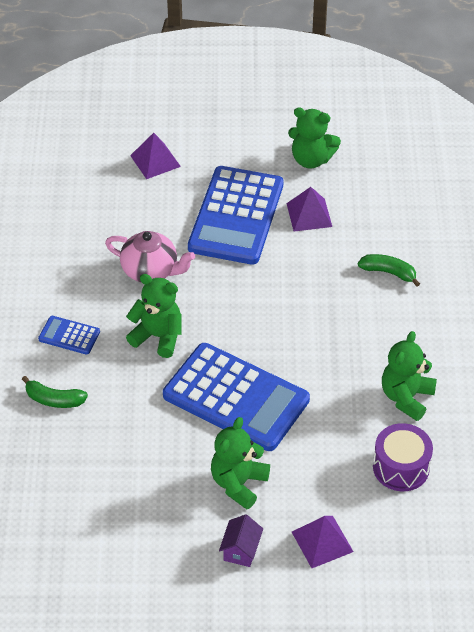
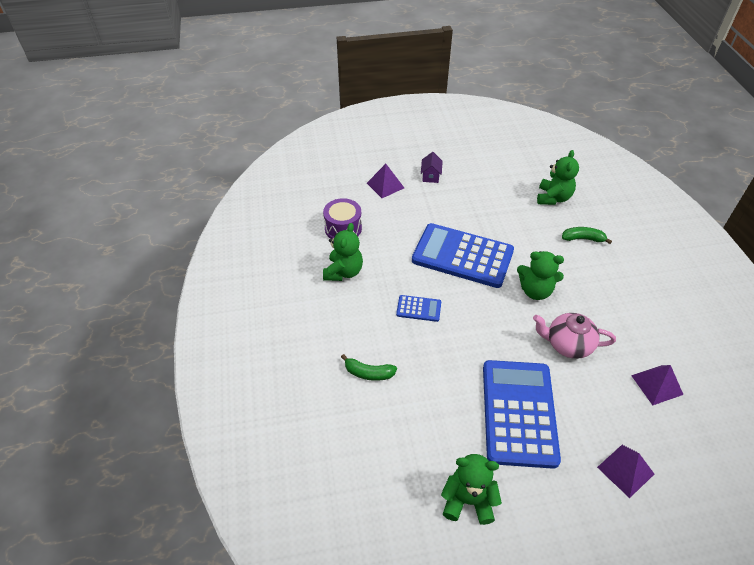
camera: 170 degrees right, 0 degrees up
(69, 335) = (600, 282): blue calculator -> blue calculator (418, 308)
(238, 483) = (443, 207): green teddy bear -> green teddy bear (553, 198)
(309, 215) = (452, 425): purple pyramid -> purple pyramid (657, 385)

